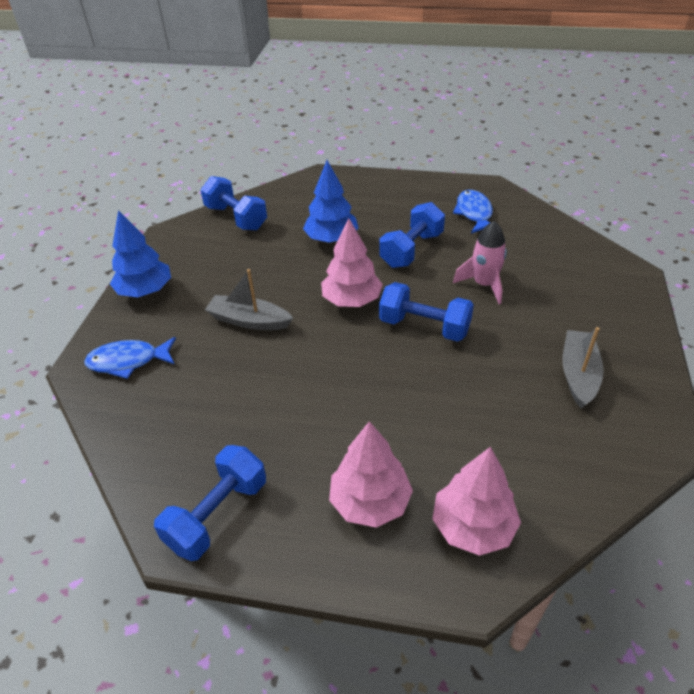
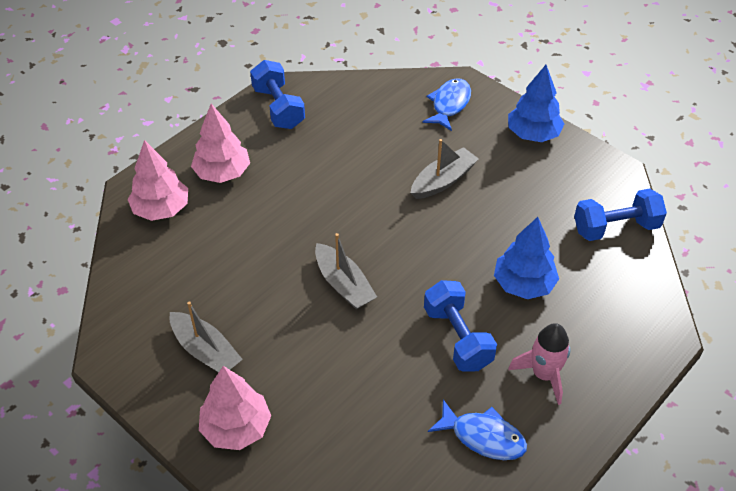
camera: 120 degrees right, 5 degrees up
(351, 300) = (417, 254): pink tree -> pink tree (236, 428)
(424, 327) = (343, 284): blue dumbbell -> grey boat
(484, 285) = (360, 362): pink rocket -> pink rocket (544, 374)

